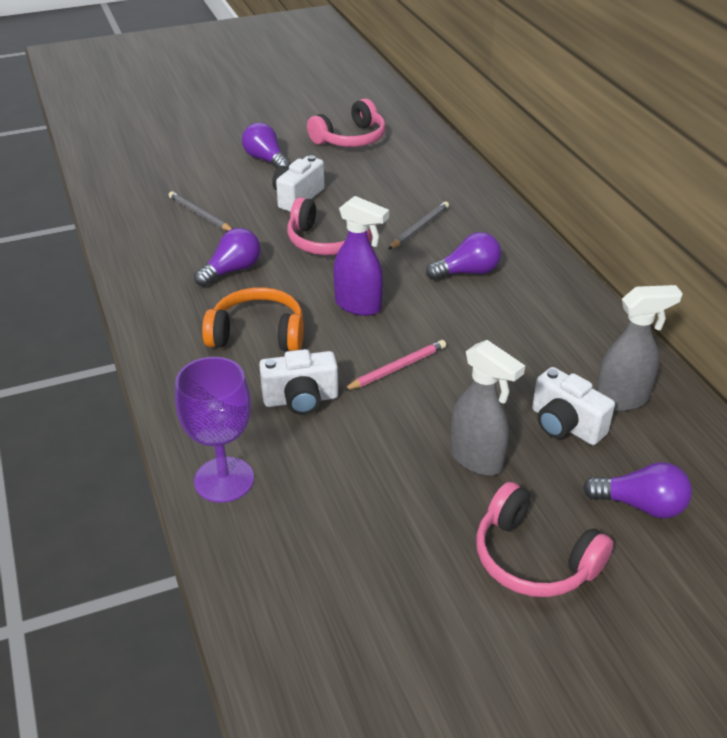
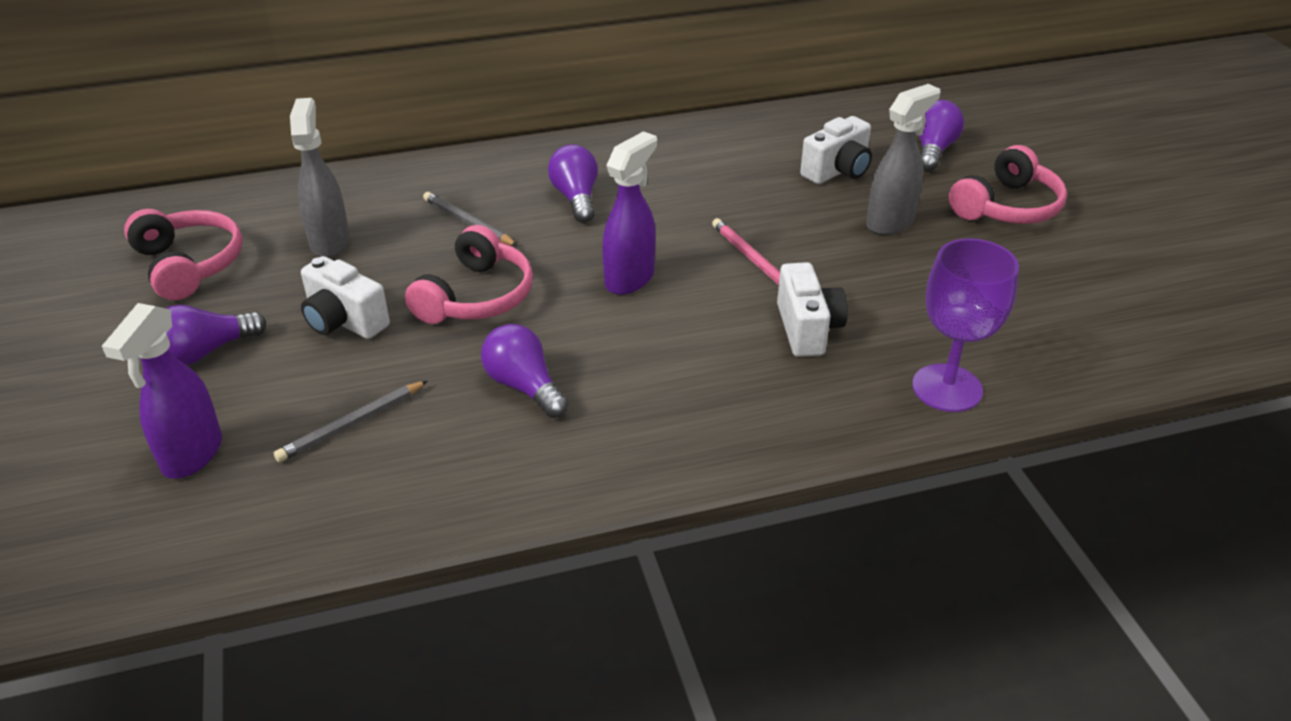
camera: 85 degrees left, 0 degrees up
(179, 172) = (192, 455): none -> purple spray bottle
(258, 334) = (679, 362): orange headphones -> none
(622, 399) = (800, 139): grey spray bottle -> grey spray bottle (330, 241)

